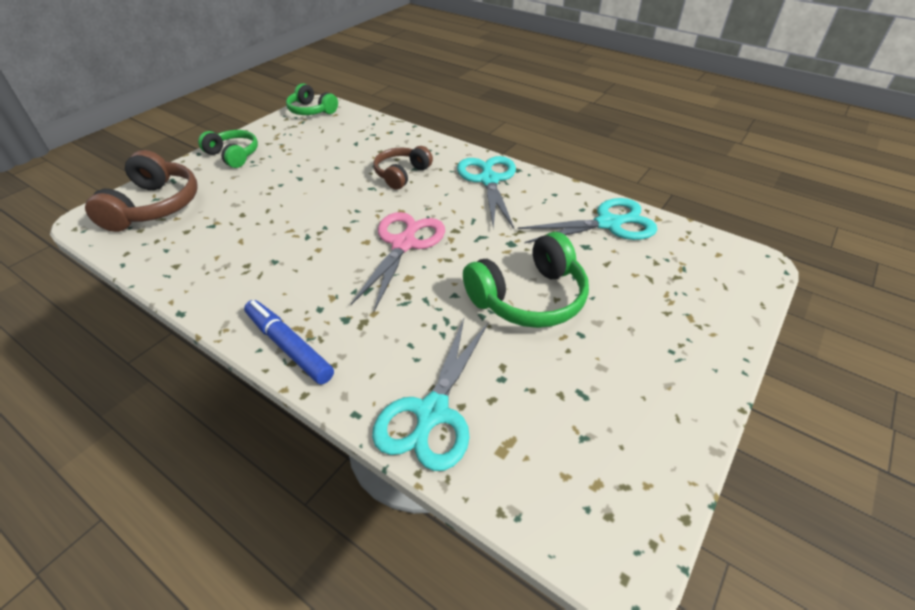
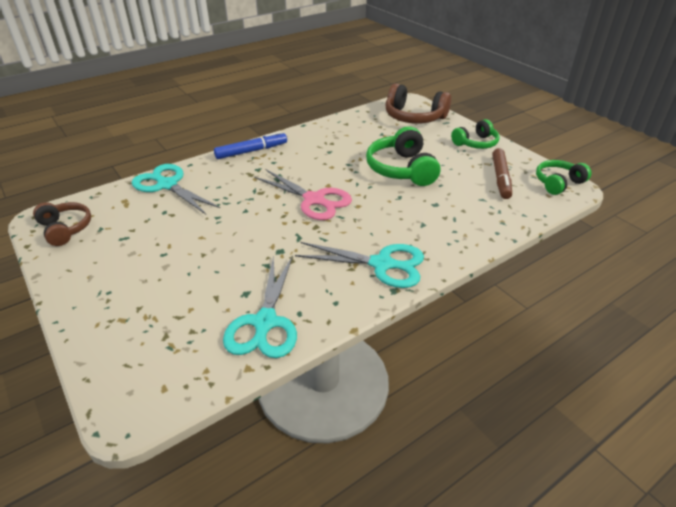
camera: 110 degrees right, 5 degrees down
(311, 137) = (500, 178): none -> brown marker
(401, 174) = (414, 215): brown headphones -> brown headphones (65, 229)
(528, 297) = (215, 241): green headphones -> green headphones (402, 169)

